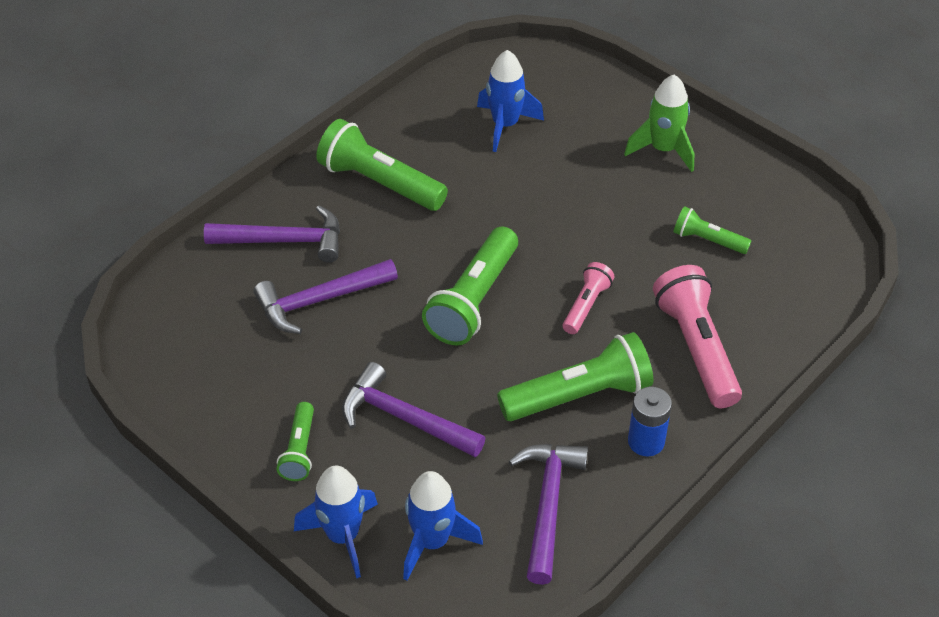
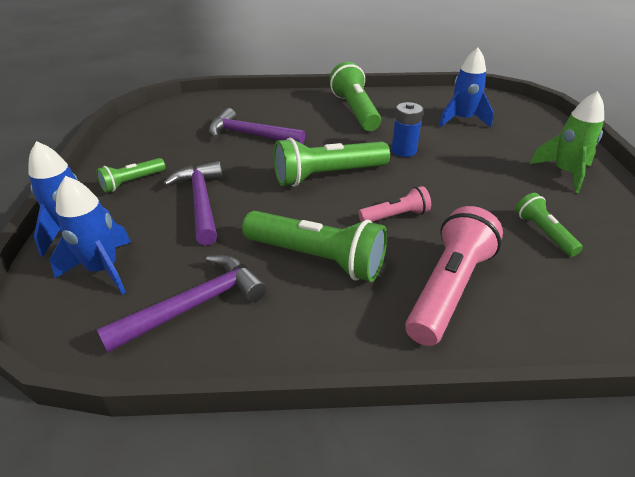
camera: 45 degrees right, 10 degrees down
(285, 241) = (274, 109): purple hammer -> none
(646, 441) = (322, 319): blue battery -> blue battery (403, 151)

